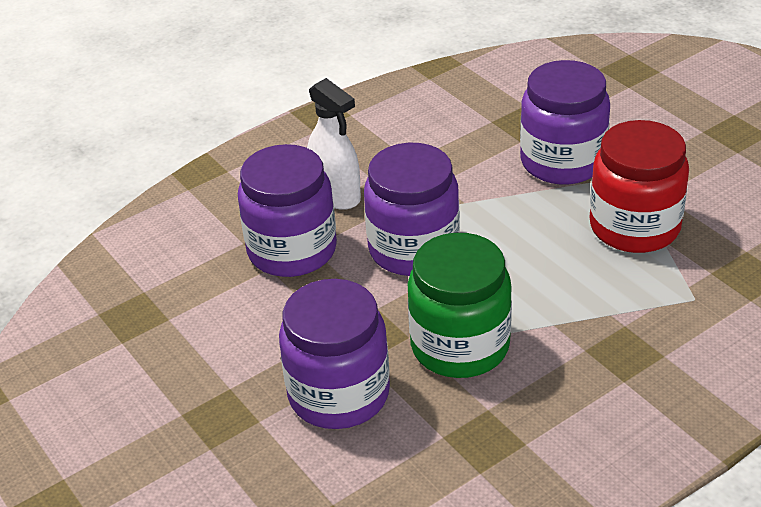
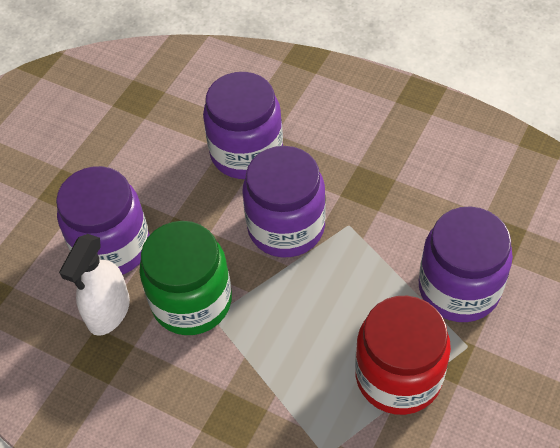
camera: 65 degrees right, 15 degrees up
(336, 195) = (323, 150): white spray bottle -> white spray bottle (109, 312)

